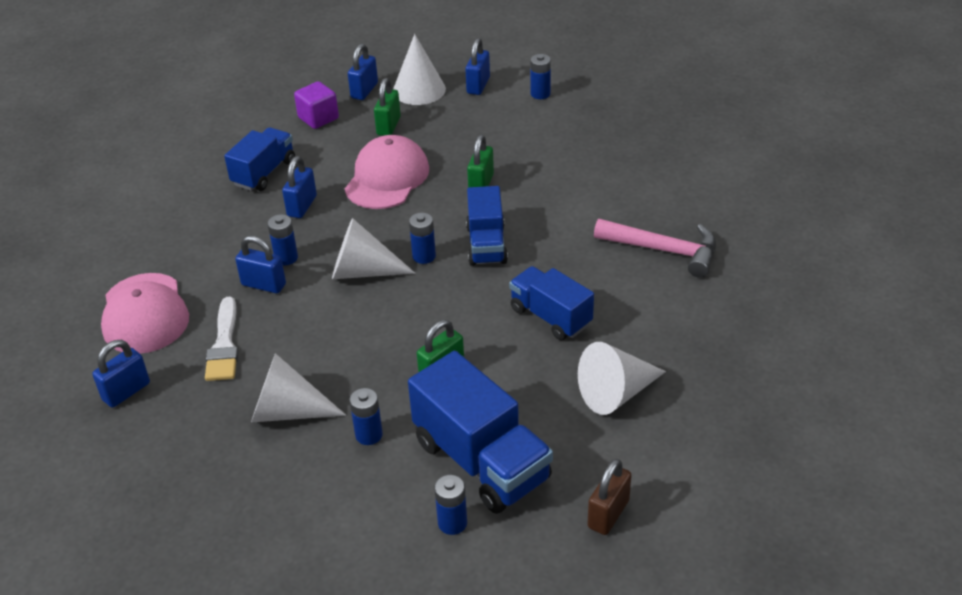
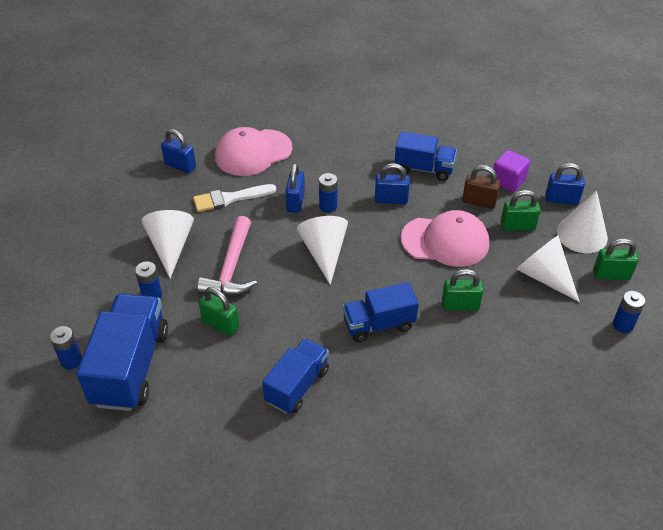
camera: 75 degrees right, 5 degrees up
(424, 256) = (352, 286): blue battery -> none
(478, 85) = (611, 275): blue padlock -> green padlock
(481, 461) = (131, 367): blue truck -> blue truck turned 150 degrees clockwise
(608, 514) = (79, 460): brown padlock -> brown padlock (479, 202)
(616, 393) = (212, 448): white cone -> white cone (543, 276)
(664, 250) = (410, 465): pink hammer -> pink hammer (231, 268)

